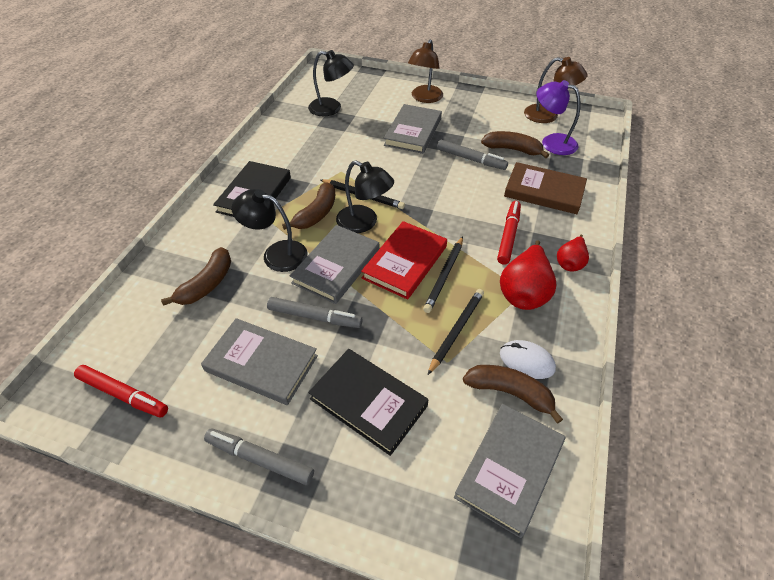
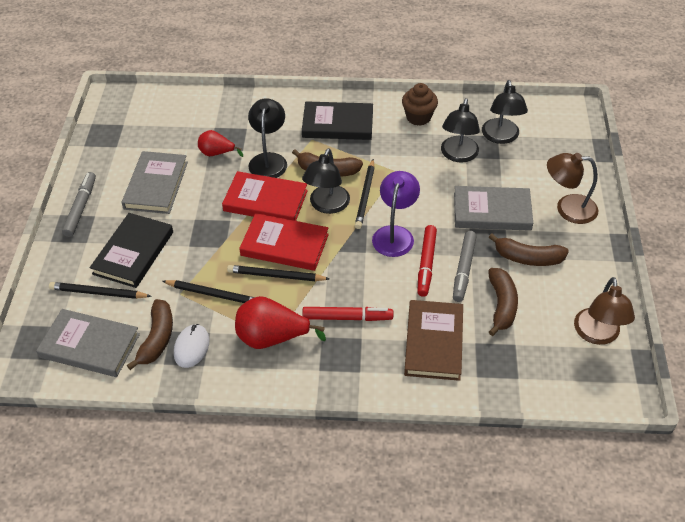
camera: 75 degrees right, 0 degrees up
(123, 395) = (118, 127): red marker -> red marker (426, 264)
(207, 284) = (223, 132): brown banana -> brown banana (527, 258)
(279, 144) = (418, 117): none -> brown cupcake
(315, 317) = (206, 202): grey marker -> none
(336, 266) = (265, 201): grey book -> red book
(340, 134) = (458, 155): none -> black lamp
(424, 450) = (98, 293): none -> black pencil
(552, 142) = (537, 343): purple lamp -> purple lamp (395, 234)
(570, 263) = (324, 373): red pear -> red pear (217, 153)

